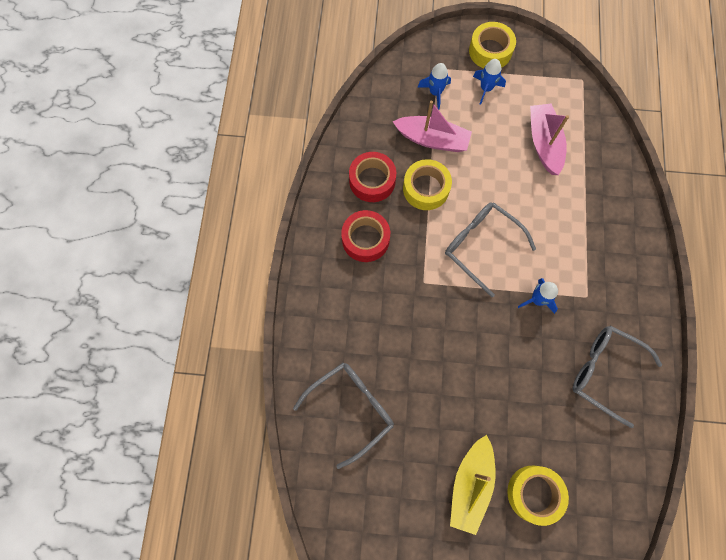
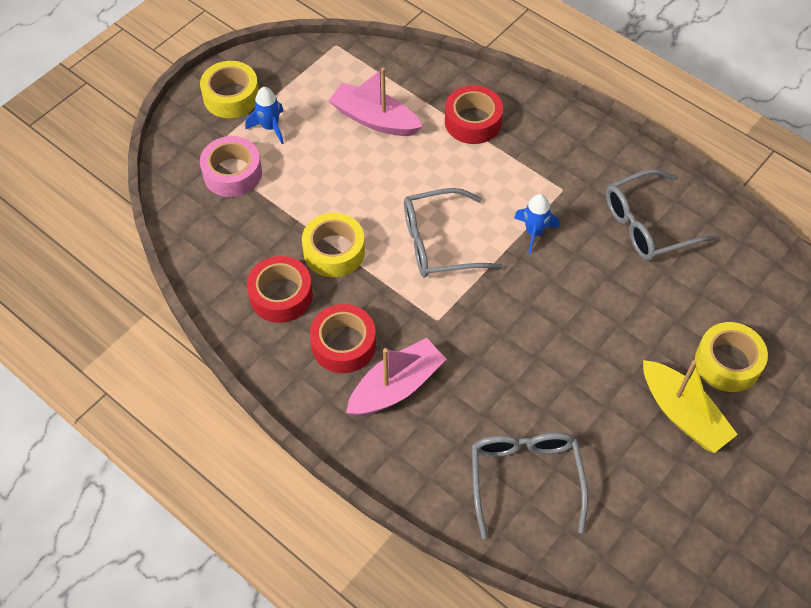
camera: 55 degrees left, 15 degrees down
(432, 139) = (283, 210): pink boat -> pink boat (396, 387)
(435, 93) = (232, 173): blue rocket -> pink tape
(594, 203) = (473, 121): none -> red tape

